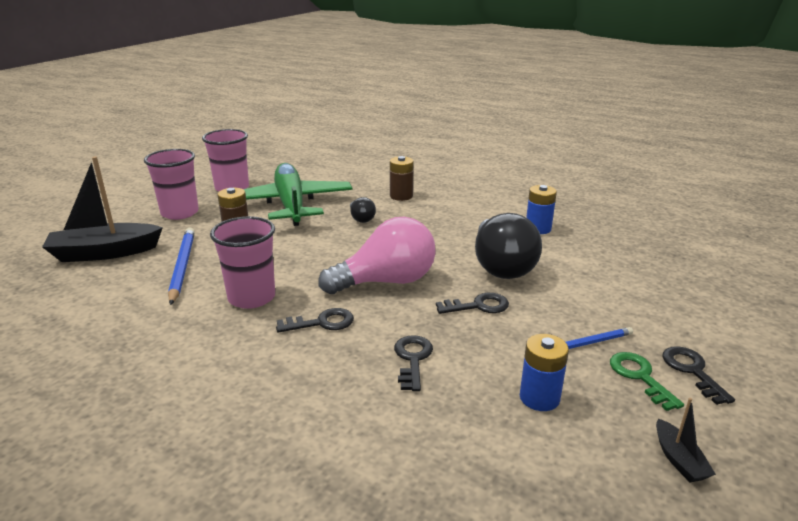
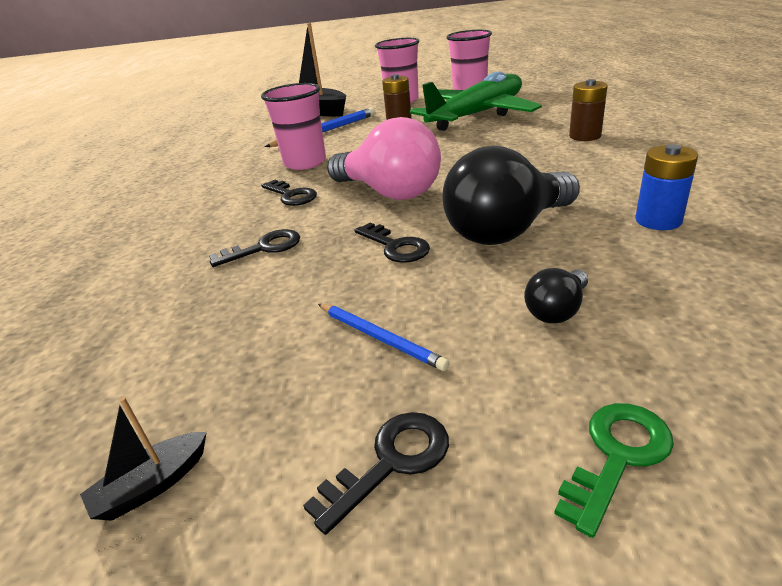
camera: 65 degrees right, 5 degrees up
(361, 218) = (499, 142): black light bulb -> black light bulb (557, 310)
(539, 398) = (238, 335): blue battery -> none
(640, 377) = (333, 406): green key -> green key (617, 456)

